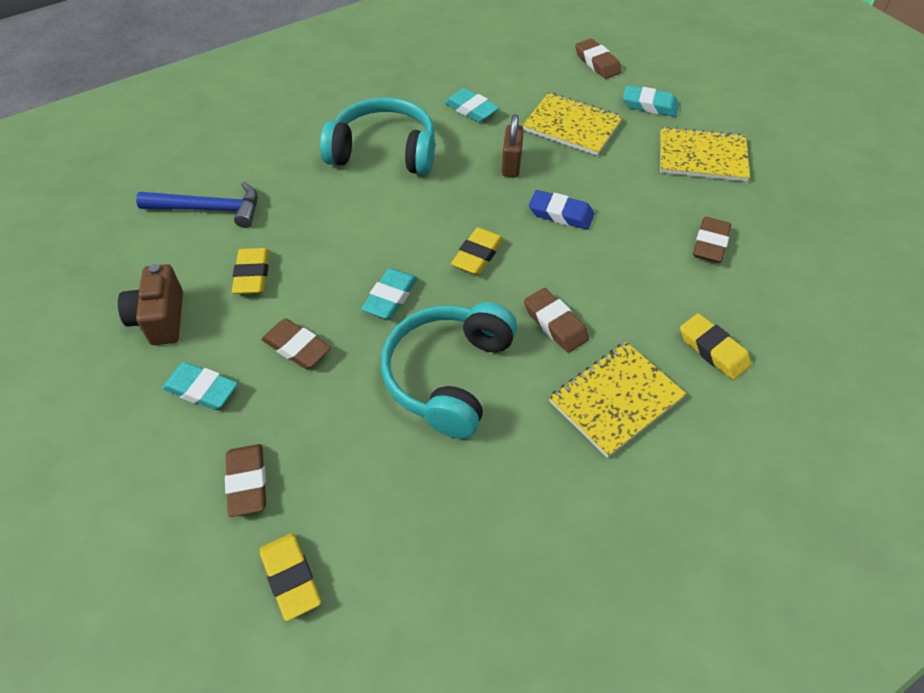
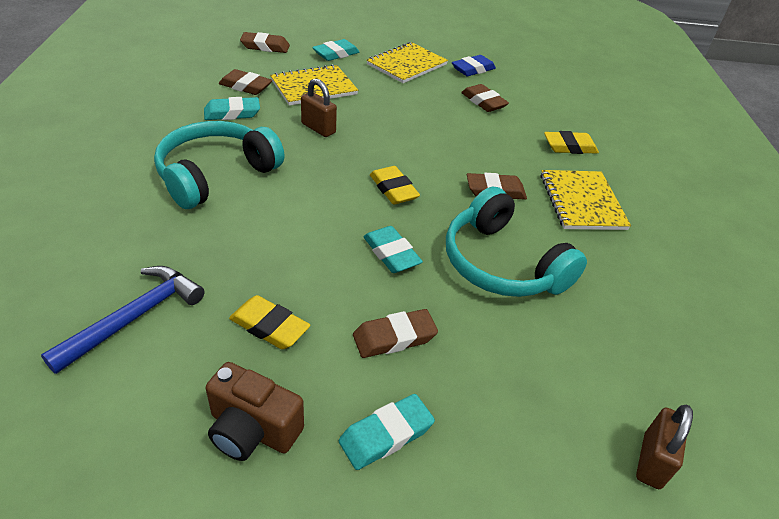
camera: 60 degrees left, 10 degrees down
(247, 482) = (529, 447): brown eraser -> brown eraser (245, 86)
(291, 578) = (651, 461): yellow eraser -> brown padlock
(561, 214) = (394, 136): blue eraser -> blue eraser (473, 69)

